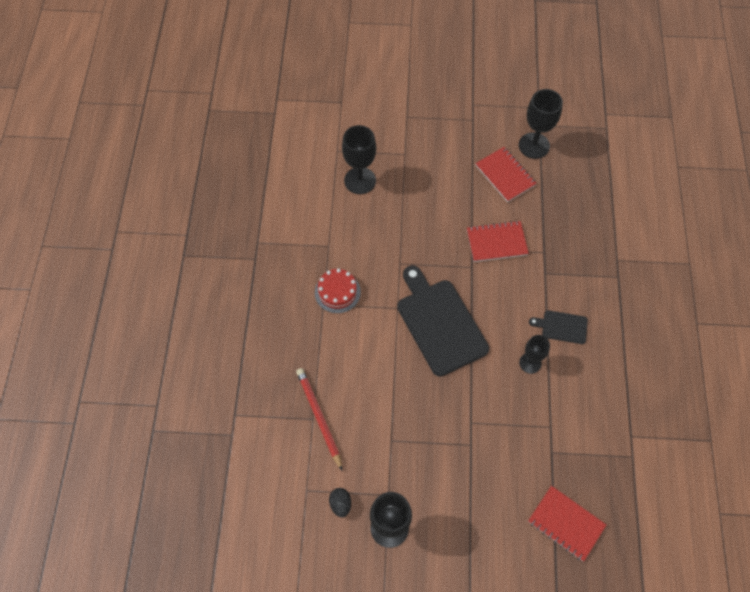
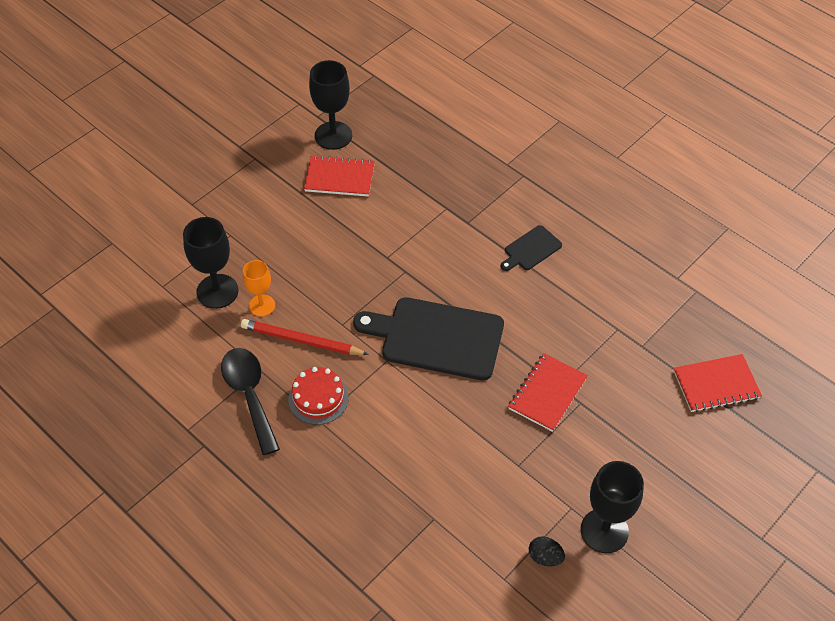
camera: 50 degrees left, 10 degrees down
(307, 255) = (249, 395): none -> black spoon
(319, 417) = (437, 511): red pencil -> red pencil (302, 340)
(372, 211) = (262, 305): none -> orange goblet
(496, 242) = (400, 234): red notebook -> red notebook (547, 393)
(530, 363) = (543, 298): black goblet -> none

